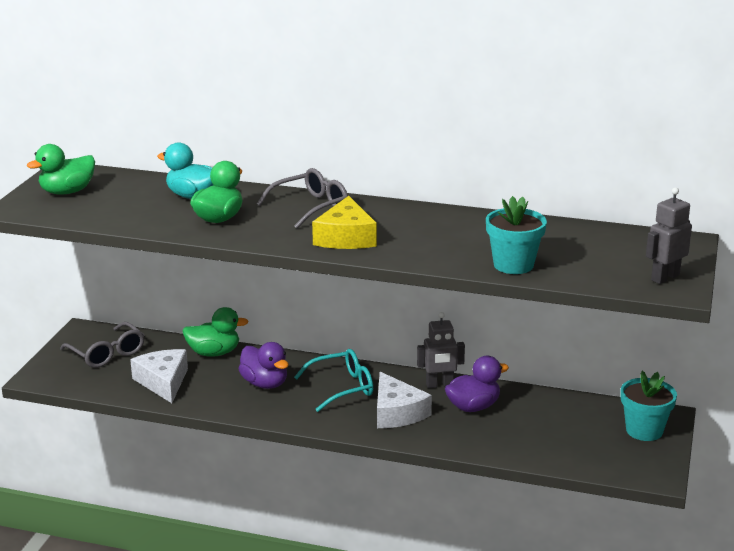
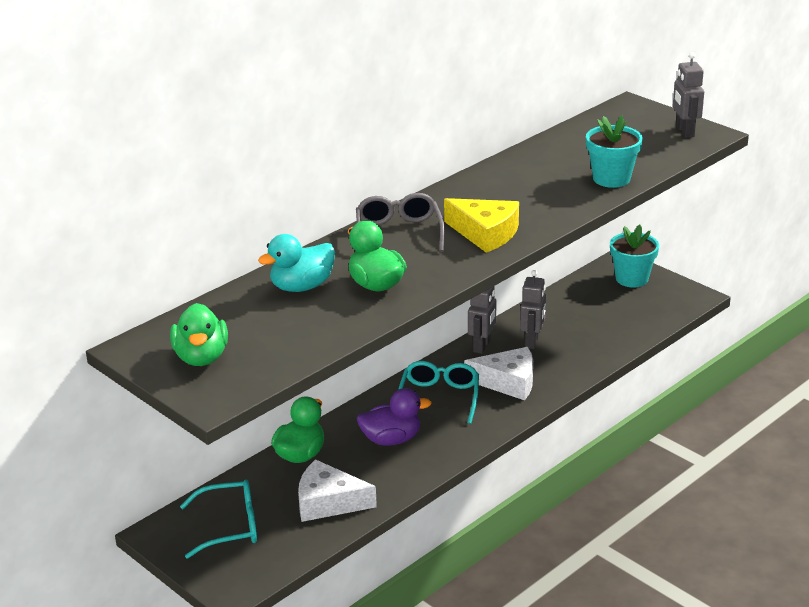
camera: 60 degrees left, 5 degrees up
(107, 353) = (229, 527): grey glasses -> turquoise glasses
(473, 407) = (532, 341): purple duck -> grey robot

